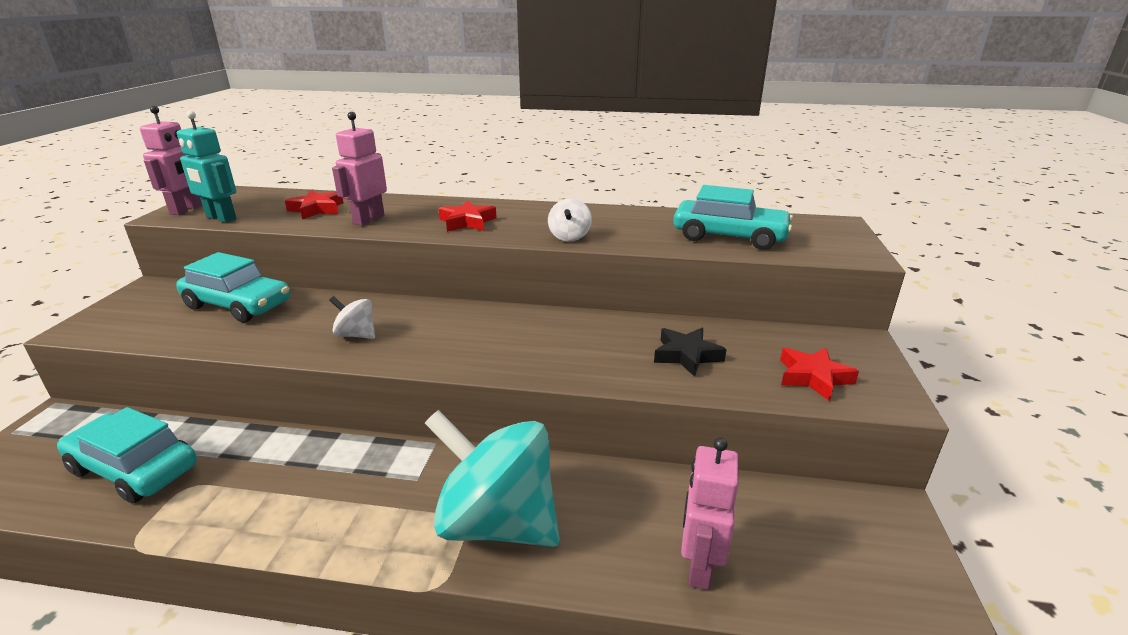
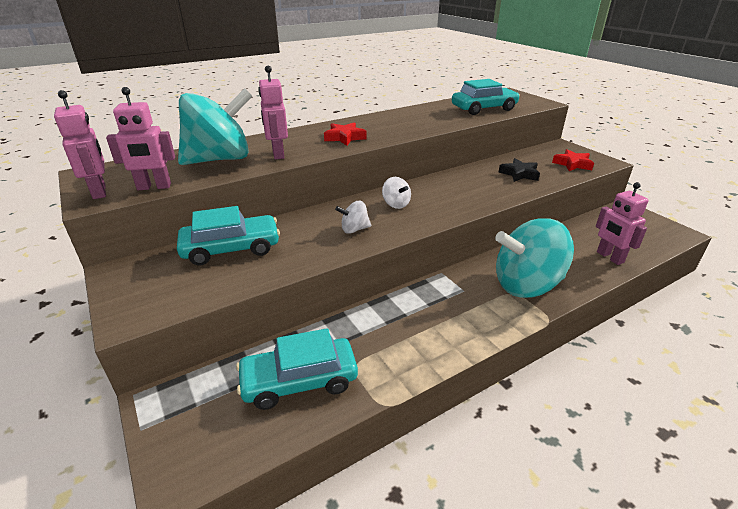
camera: 40 degrees left, 5 degrees up
(220, 218) = (154, 187): turquoise robot -> pink robot
(317, 209) = (220, 159): red star -> turquoise spinning top
(569, 237) = (418, 129): white spinning top -> white spinning top (396, 204)

